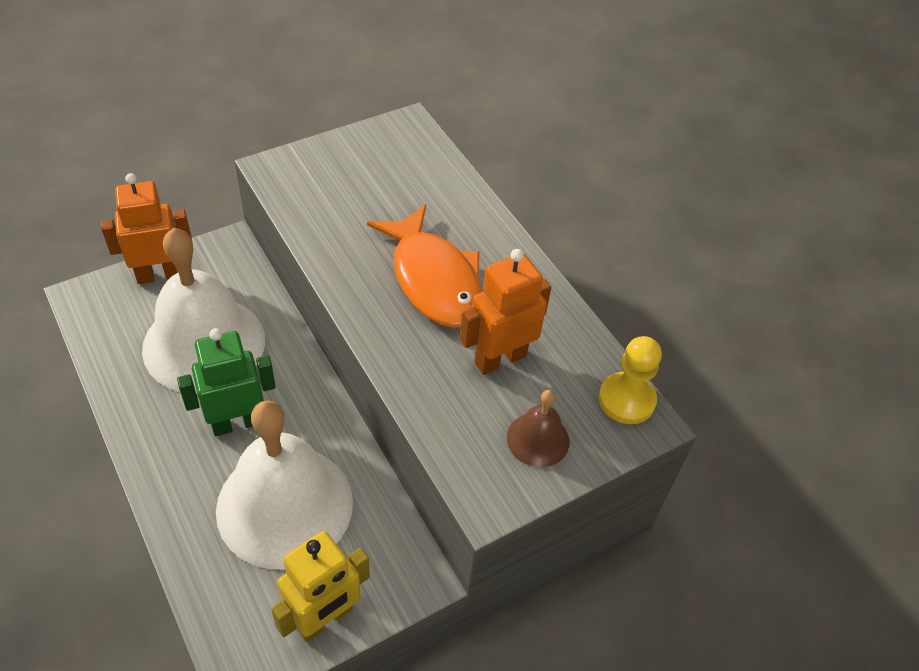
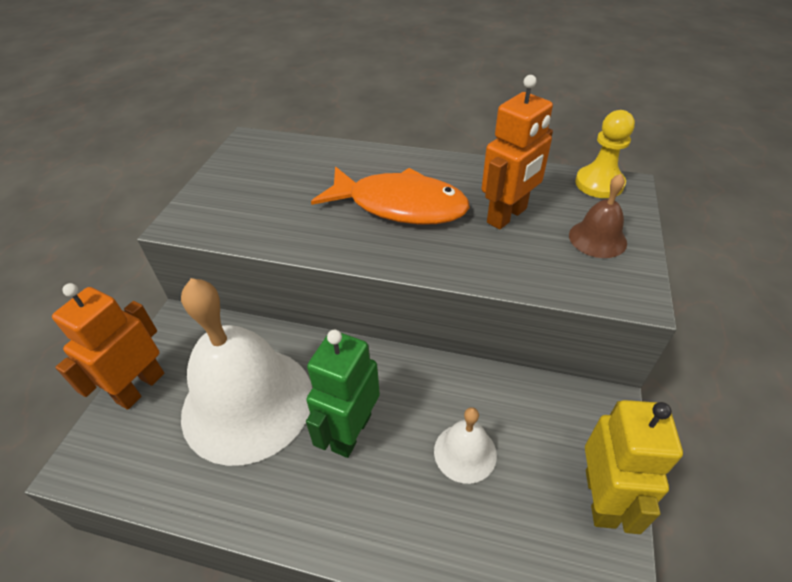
camera: 40 degrees left, 5 degrees down
(284, 505) = (465, 452): white bell -> white bell, size x0.44
(500, 359) = (507, 216): orange robot -> orange robot turned 150 degrees counterclockwise

